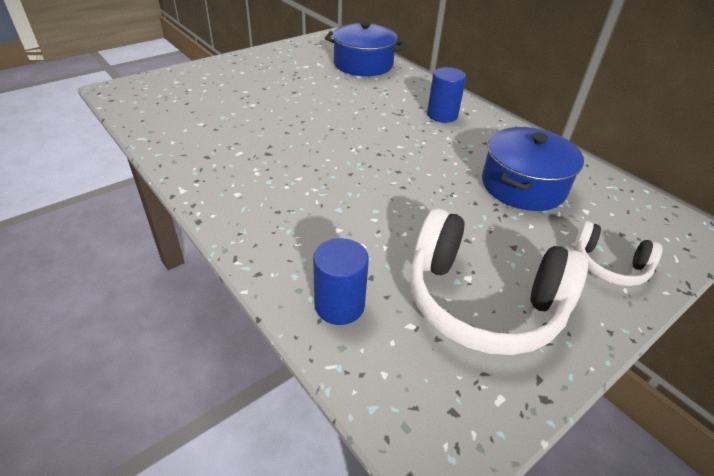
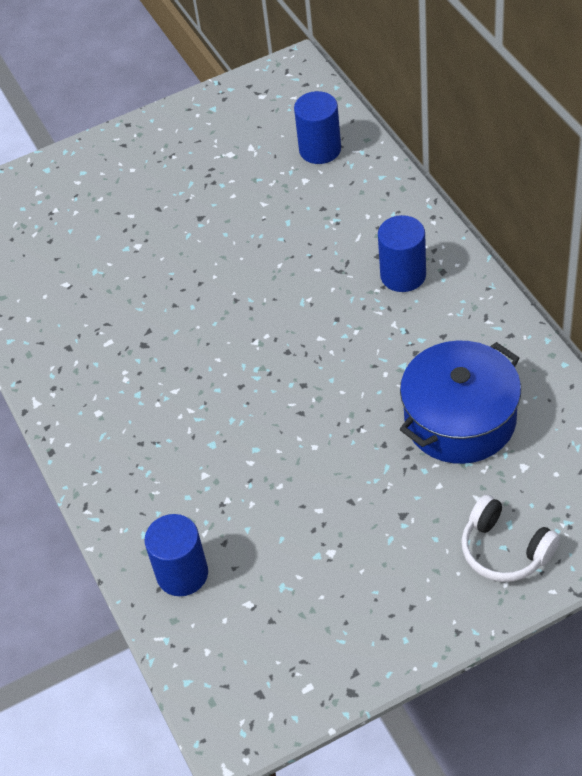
camera: 20 degrees right, 10 degrees up
(363, 64) = (320, 149): blue pot -> blue cylinder
(482, 302) = (334, 584): white headphones -> none

